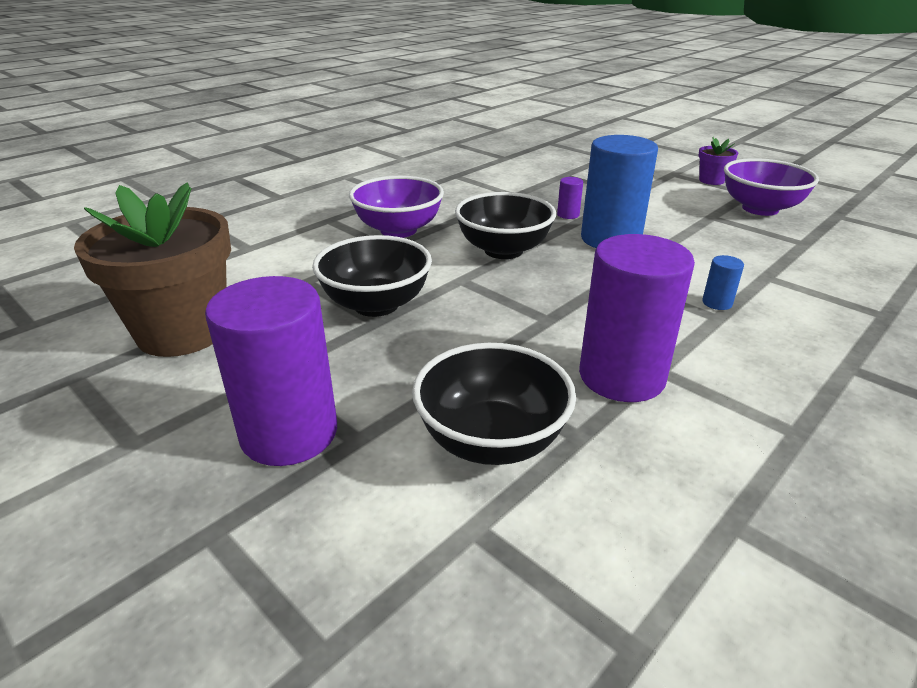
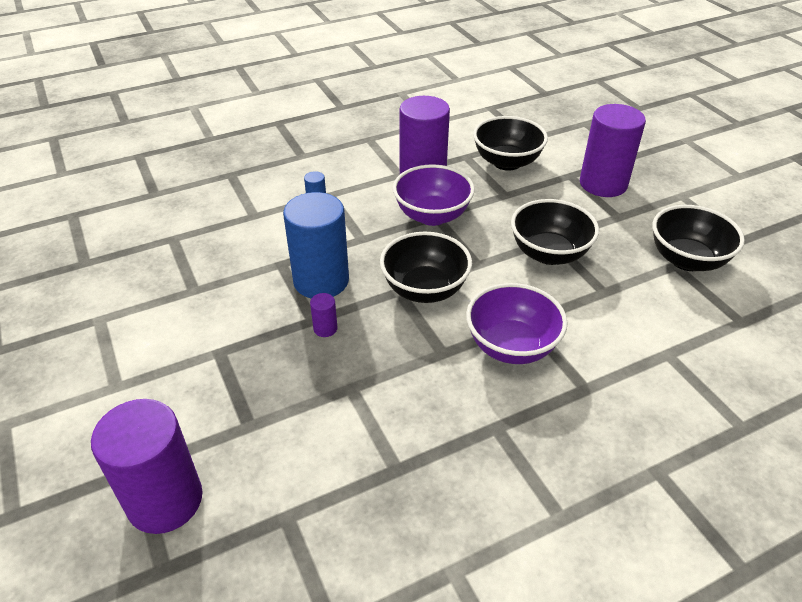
camera: 160 degrees left, 10 degrees up
(182, 332) = (687, 260): brown flower pot -> black bowl
(575, 153) = (165, 500): none -> purple cylinder
(711, 180) = (97, 355): purple flower pot -> none
(760, 209) = (133, 289): purple bowl -> purple bowl (432, 215)

